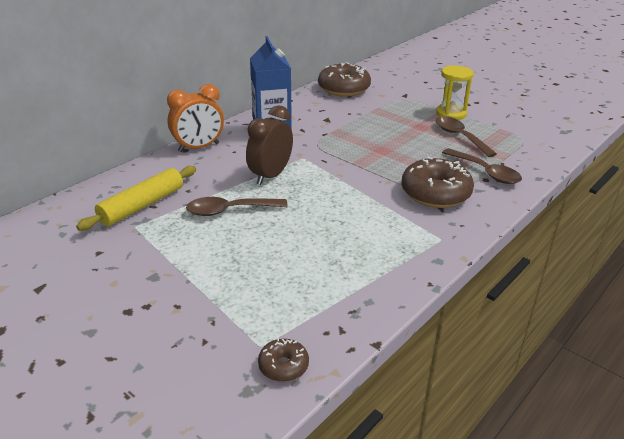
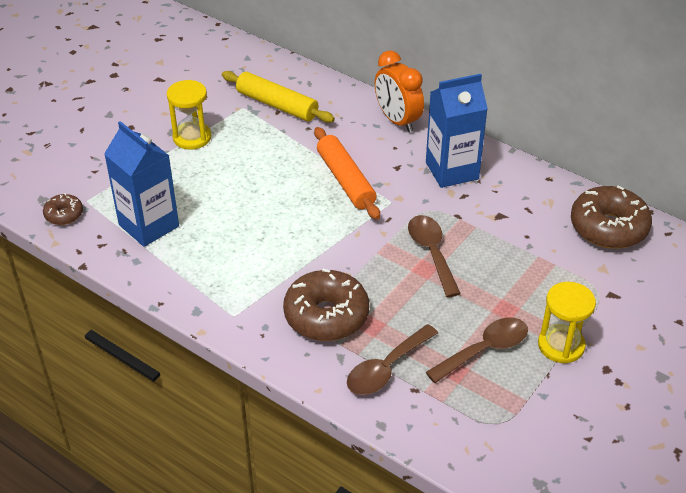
camera: 85 degrees right, 10 degrees up
(171, 261) = (192, 137): none -> yellow hourglass
(230, 210) = (274, 160): brown spoon -> brown spoon (432, 253)
(270, 175) = (345, 180): brown clock -> orange rolling pin
(314, 293) = (149, 225): none -> blue carton

